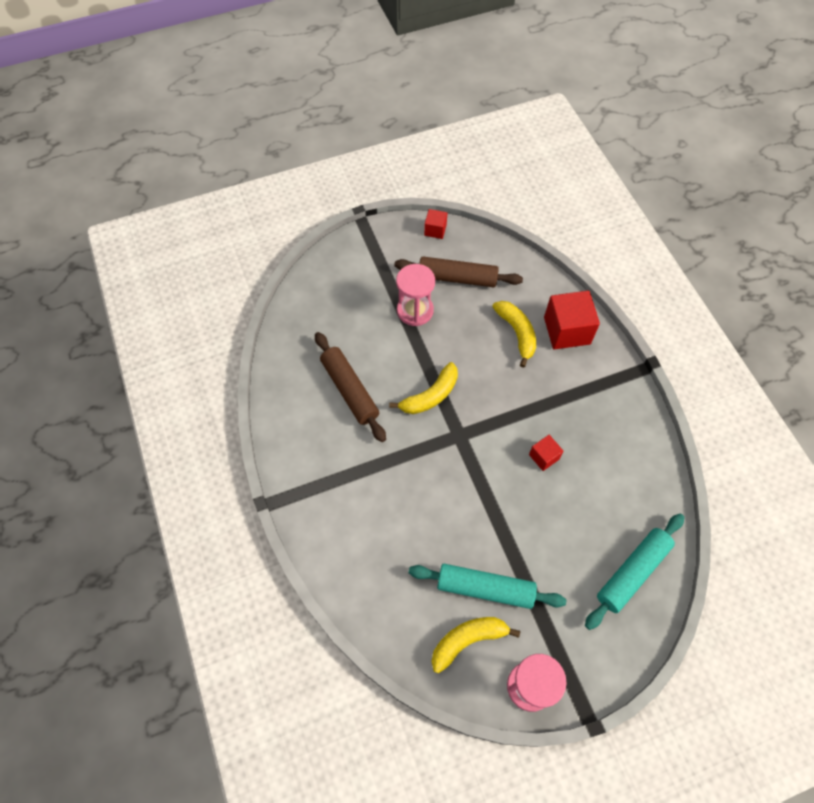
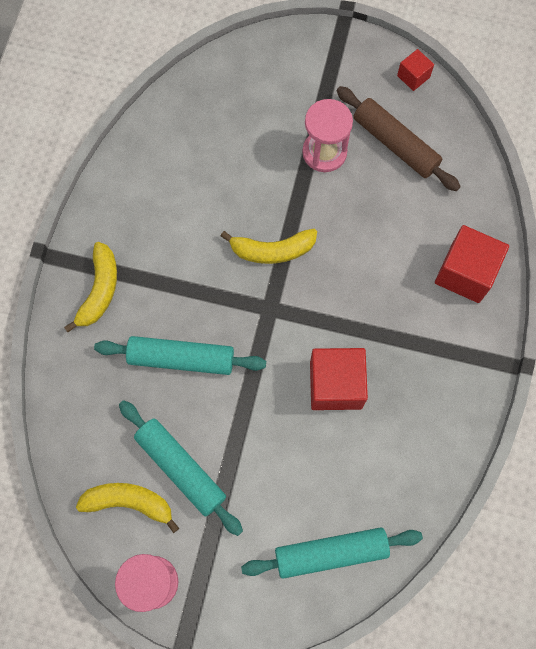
camera: 35 degrees right, 10 degrees up
(350, 390) = (199, 194): brown rolling pin -> none
(425, 511) = (181, 359): none -> turquoise rolling pin
(517, 333) = (410, 242): yellow banana -> yellow banana (99, 290)
(544, 457) = (335, 385): red cube -> red cube, size x1.91

